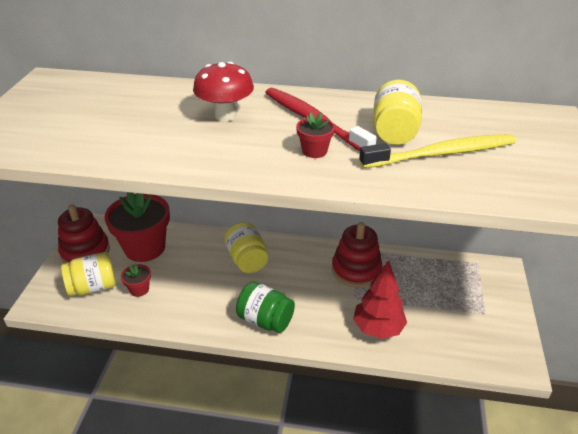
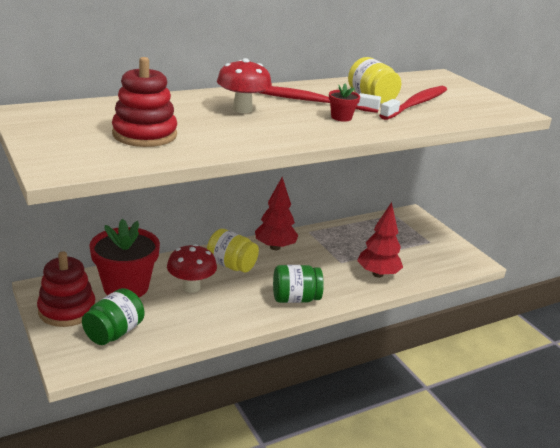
camera: 40 degrees left, 10 degrees down
(93, 287) = (114, 333): yellow jar -> green jar
(139, 289) = (162, 318): red flower pot -> none
(191, 269) = (191, 287): none -> red mushroom
(306, 256) = (275, 247): none -> red tree
(356, 270) = (322, 244): red stacking toy -> red stacking toy (145, 134)
(442, 154) = (416, 104): yellow toothbrush -> red toothbrush

